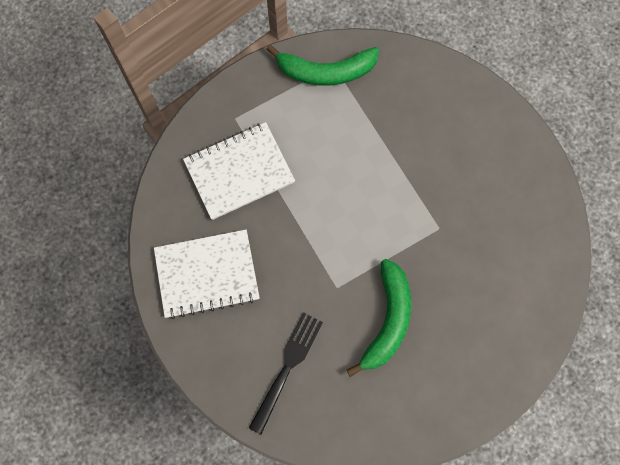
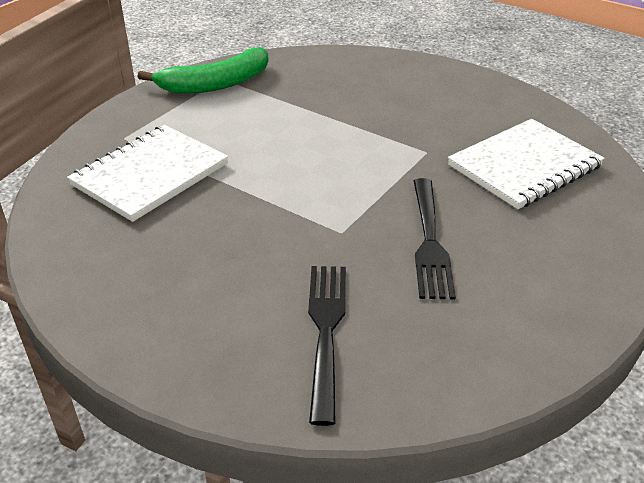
camera: 25 degrees left, 35 degrees down
(207, 274) = (149, 275): white notebook -> white notebook (524, 166)
(387, 320) = (429, 240): green banana -> black fork

